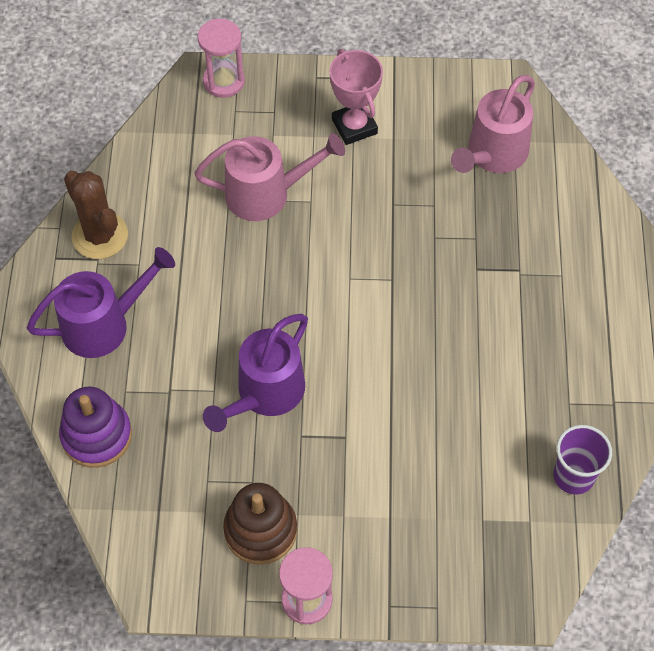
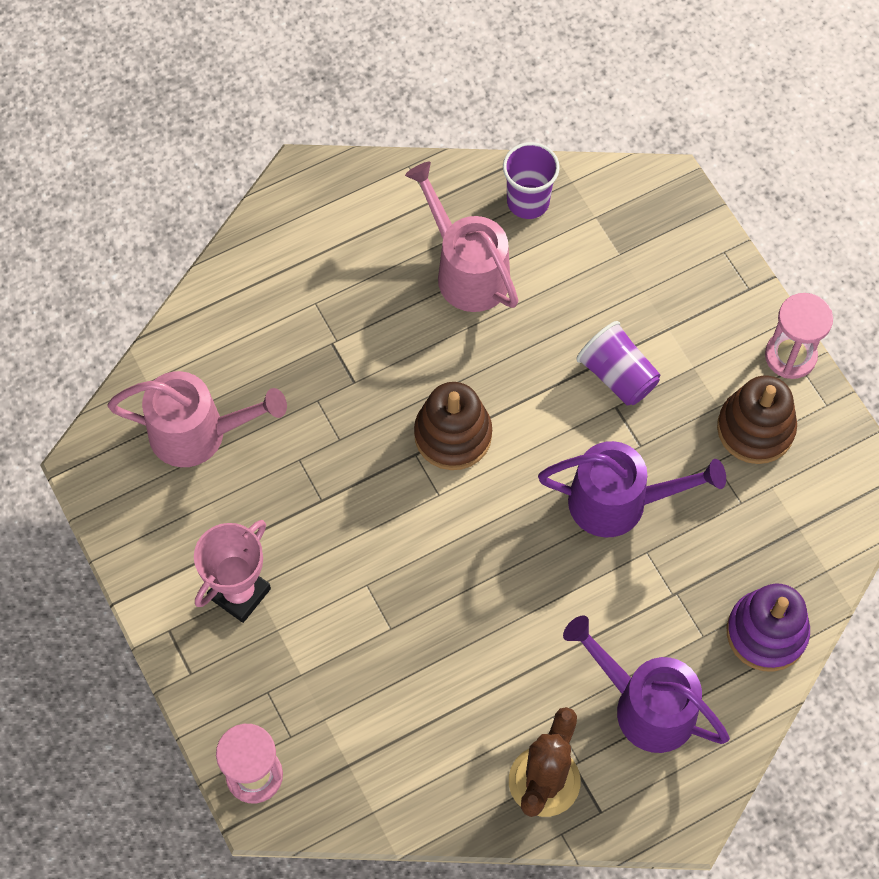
camera: 120 degrees left, 5 degrees up
(267, 193) = (383, 635): pink watering can -> pink watering can (466, 270)
(371, 453) = (617, 375): none -> purple cup
(392, 311) = (453, 435): none -> brown stacking toy

